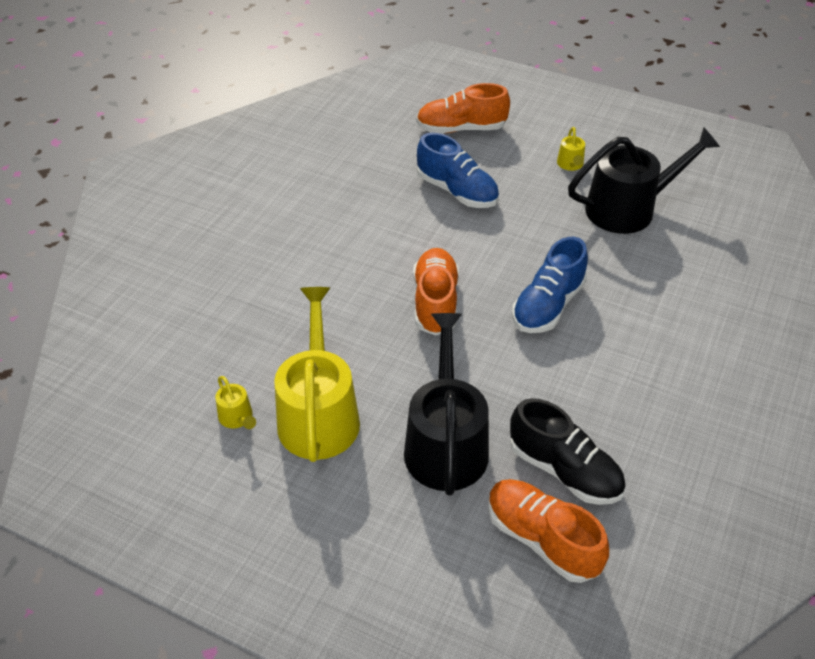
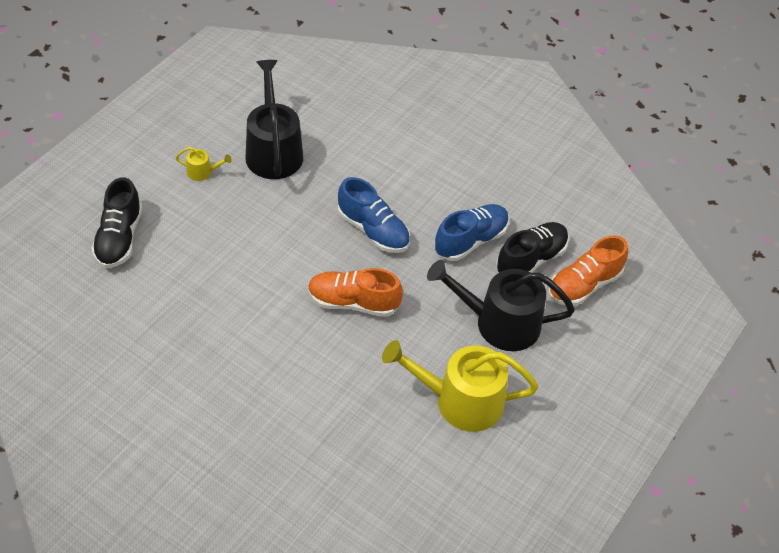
camera: 85 degrees left, 5 degrees up
(237, 417) = (455, 459): yellow watering can -> none
(457, 191) = (214, 260): blue shoe -> blue shoe (470, 241)
(461, 129) = (119, 238): orange shoe -> black shoe

